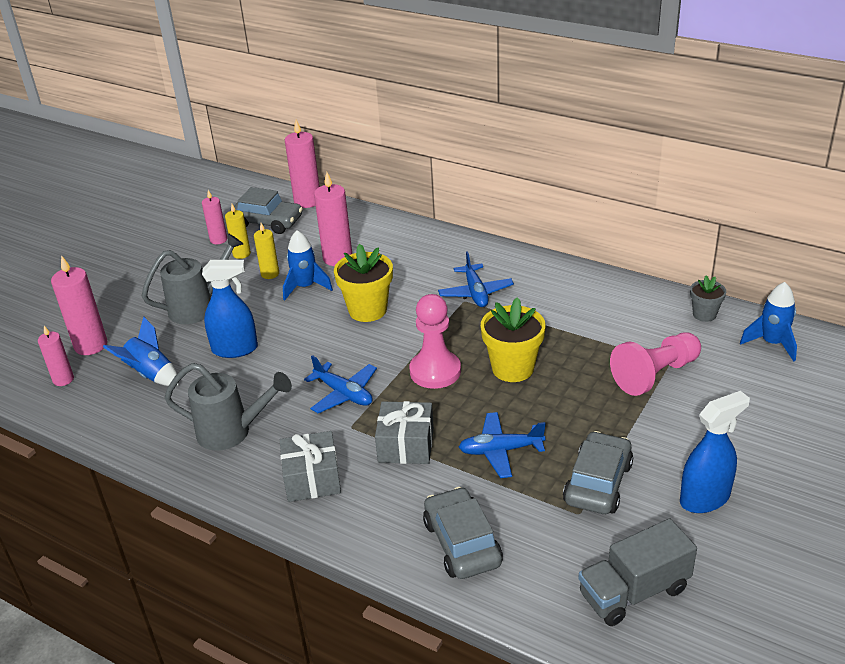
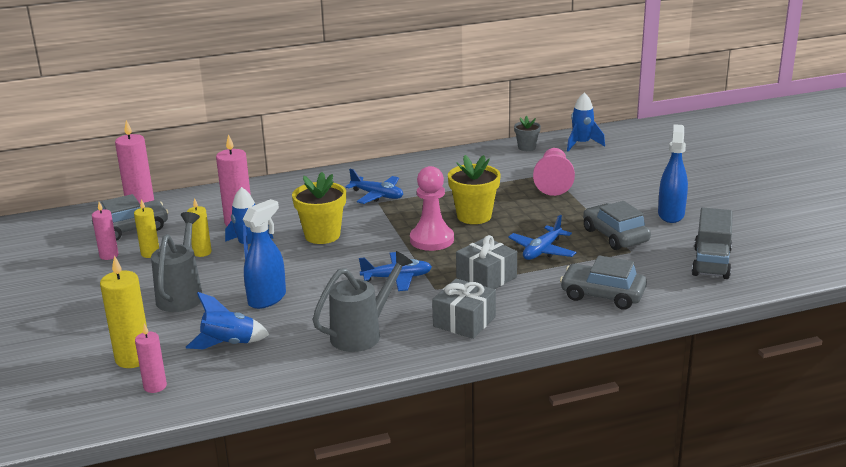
camera: 50 degrees left, 10 degrees down
(91, 345) = (133, 358): pink candle -> yellow candle

